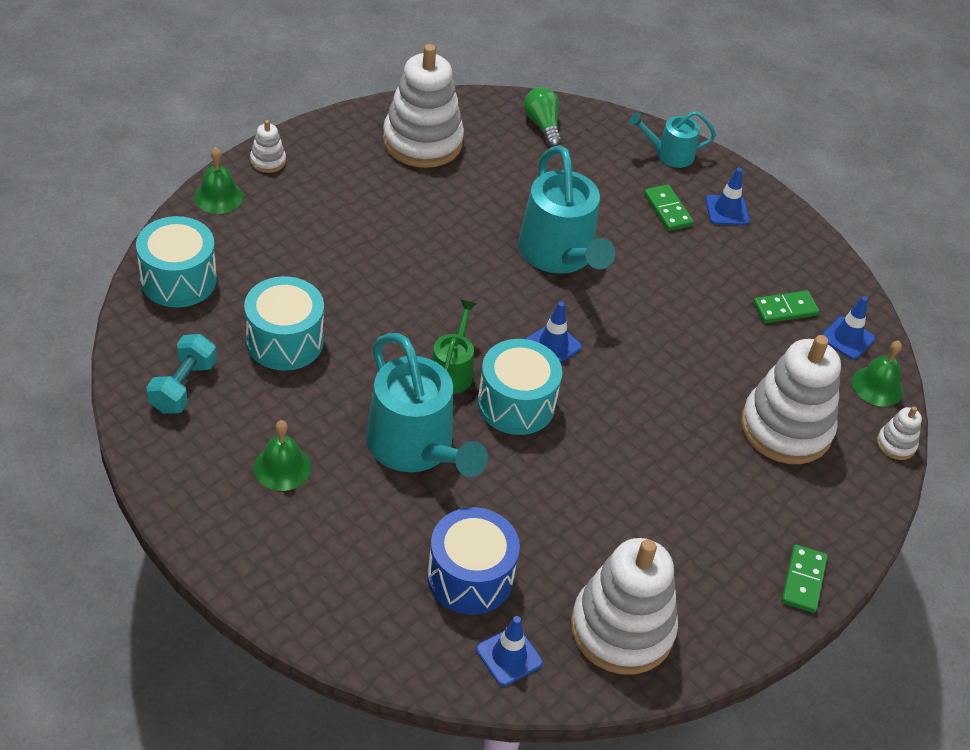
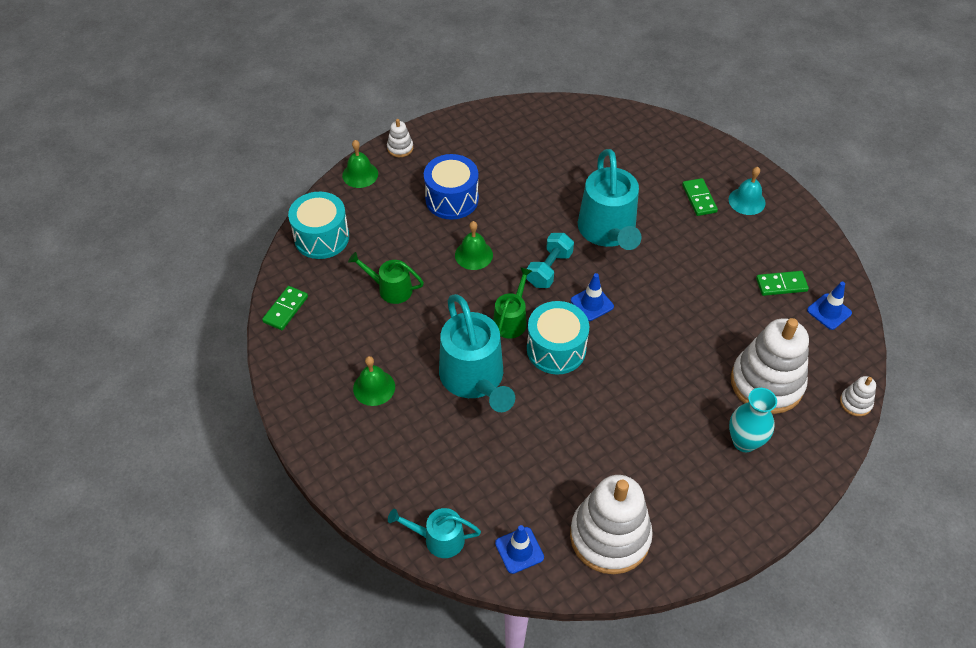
camera: 15 degrees right, 5 degrees up
(183, 386) = (312, 320): turquoise dumbbell -> turquoise dumbbell (549, 269)
(285, 341) = (391, 289): turquoise drum -> green watering can
(422, 141) = (517, 136): white stacking toy -> none
(470, 577) = (499, 484): blue drum -> blue drum (452, 199)
(542, 125) = (611, 126): green light bulb -> none
(669, 154) = (708, 153): turquoise watering can -> turquoise watering can (439, 539)
(727, 210) = (746, 201): blue traffic cone -> turquoise bell
(770, 500) = (744, 442): none -> turquoise vase
(803, 580) = (761, 510): green domino -> green domino (286, 309)
(877, 386) = (848, 353): green bell -> green bell (473, 255)

